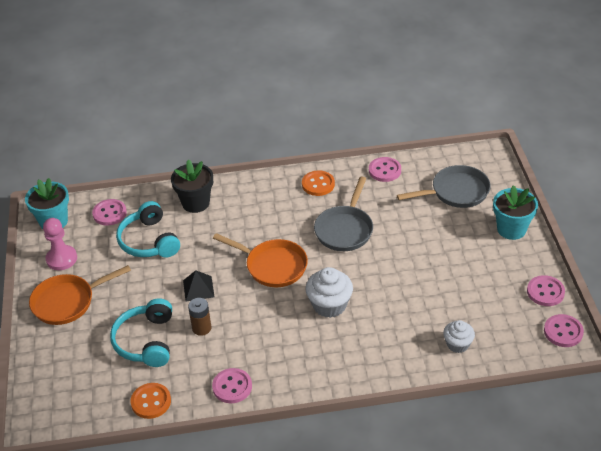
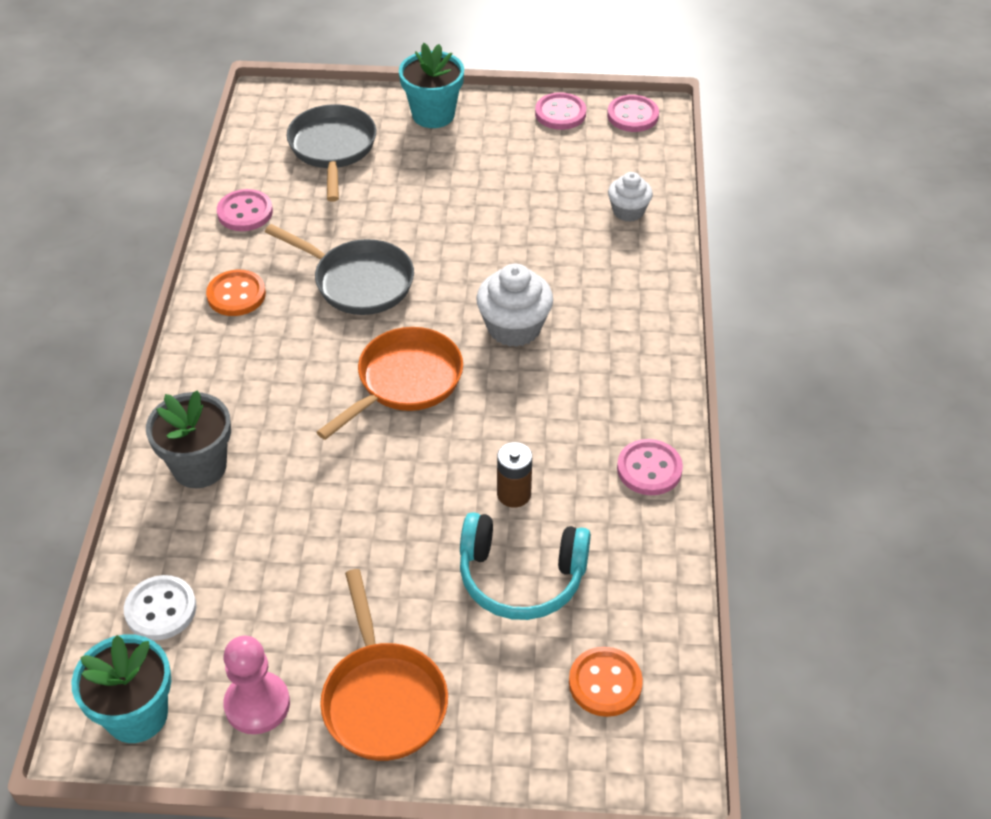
camera: 80 degrees left, 5 degrees up
(109, 213) = (161, 609): pink button -> white button
(149, 241) = (270, 549): turquoise headphones -> none
(151, 402) = (657, 582): orange button -> orange button (605, 683)
(195, 203) = (199, 467): black flower pot -> grey flower pot
(198, 288) = (420, 488): black pyramid -> none

